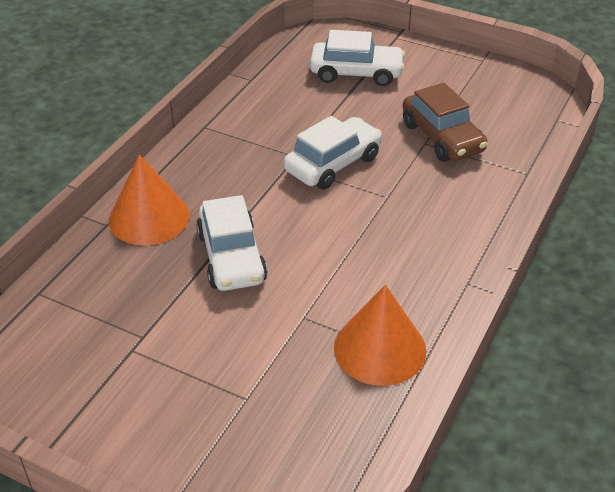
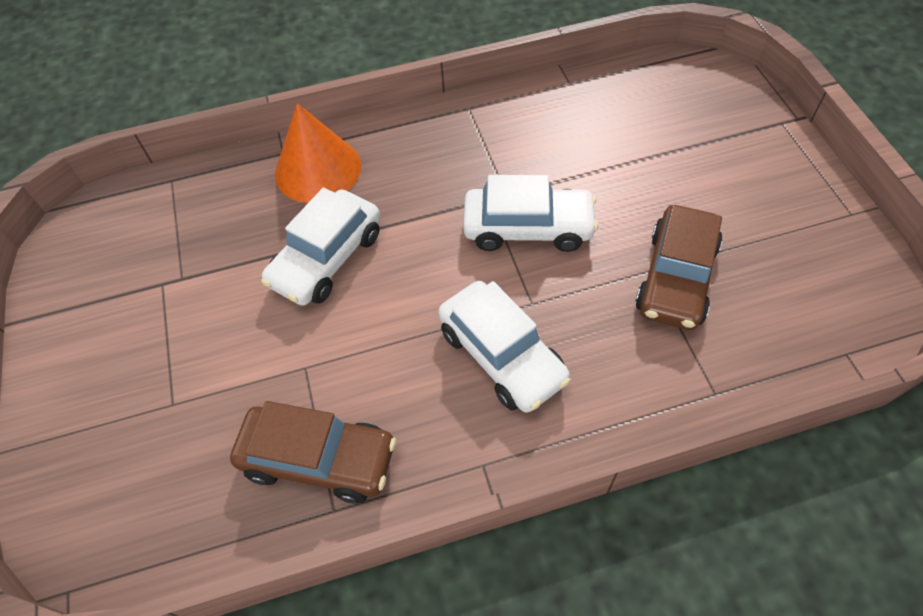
camera: 50 degrees right, 15 degrees up
(356, 73) = (682, 140): white car -> white car (502, 355)
(380, 349) = (319, 459): orange cone -> brown car

